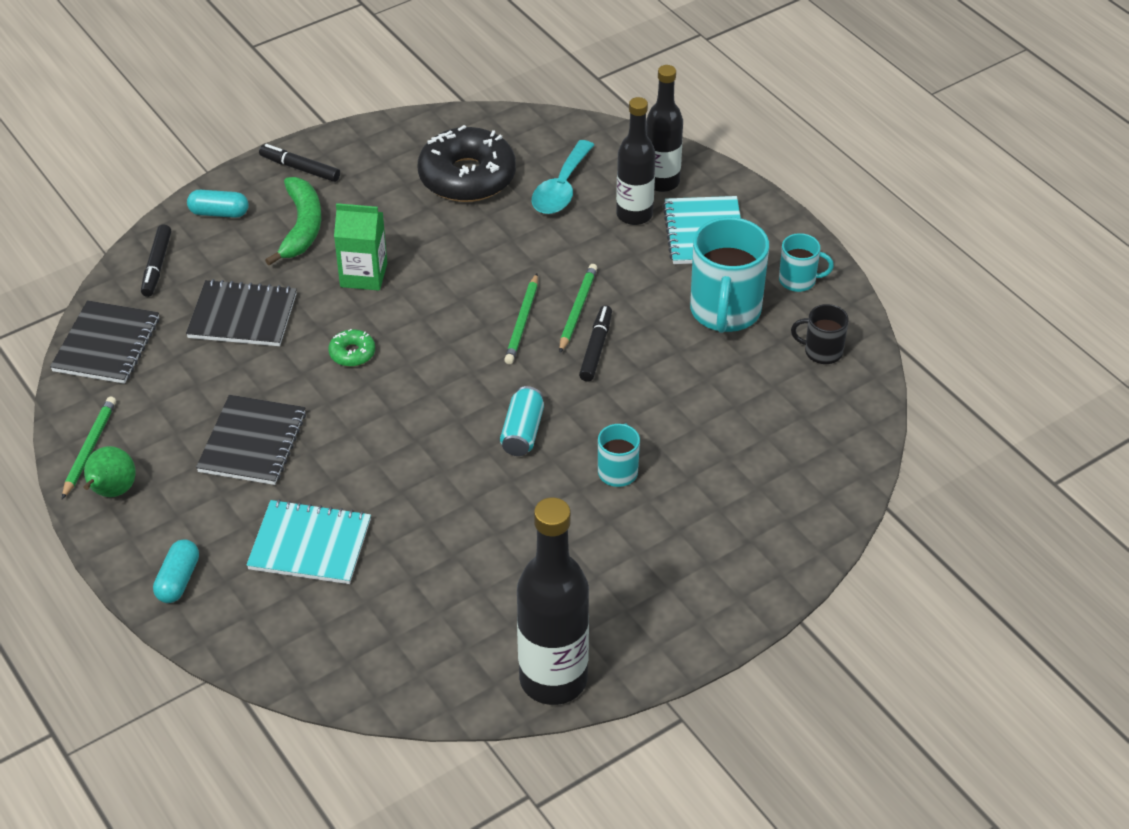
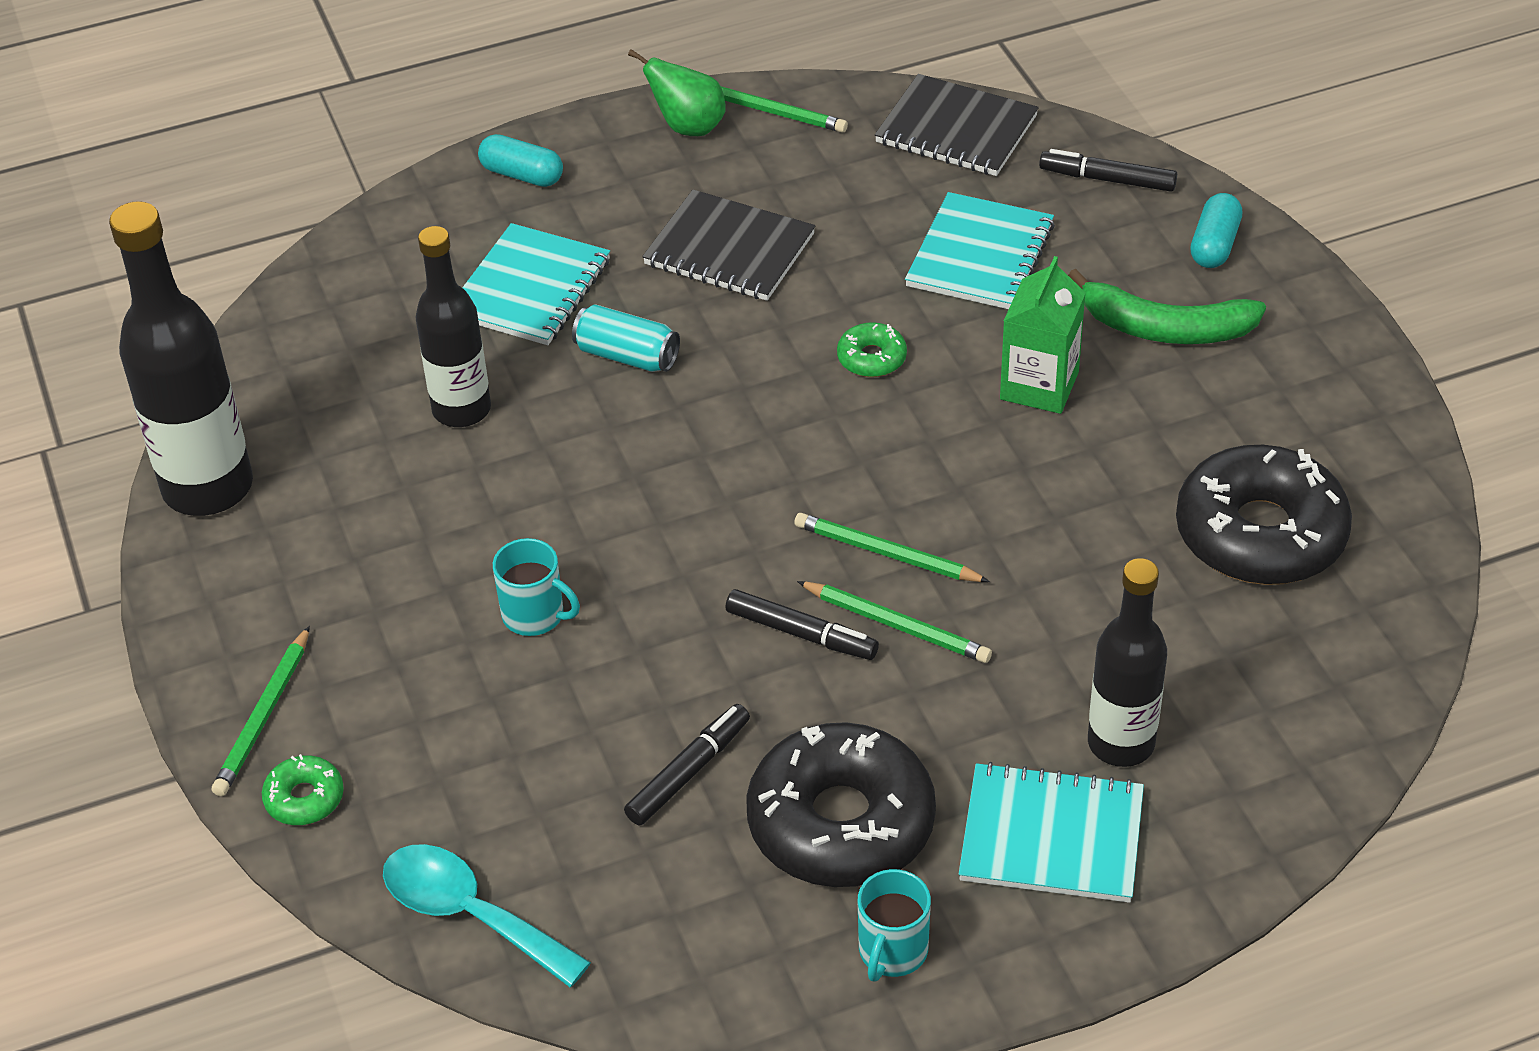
camera: 105 degrees right, 0 degrees up
(242, 316) = (980, 255): black notebook -> turquoise notebook
(300, 168) = (1309, 338): black marker -> black marker (688, 772)
(522, 432) = (652, 520): turquoise can -> turquoise can (627, 356)
(561, 188) = (1210, 653): turquoise spoon -> turquoise spoon (470, 914)
(661, 182) = (1206, 801): black bottle -> black bottle (461, 410)
(725, 311) = (841, 822): turquoise mug -> black donut
(741, 585) = (264, 716): none -> green pencil
(795, 546) = (304, 798): none -> green donut
(822, 351) = (702, 941): black mug -> none

